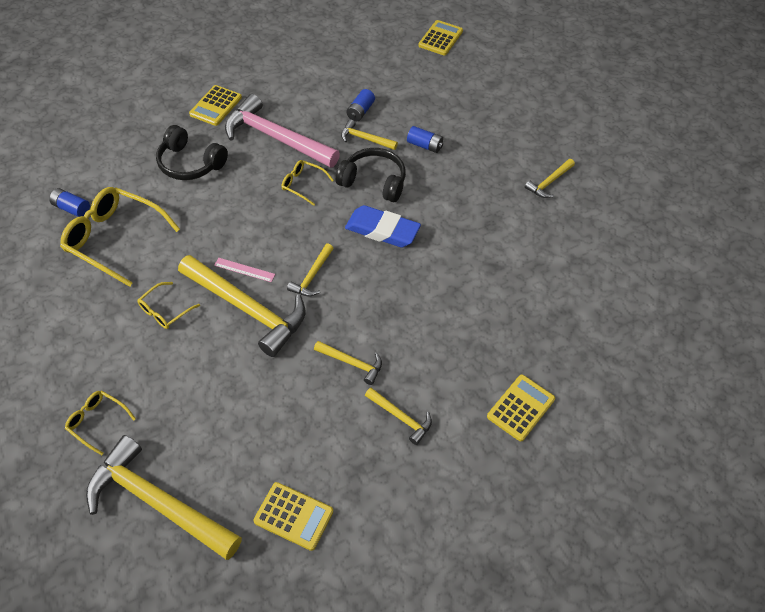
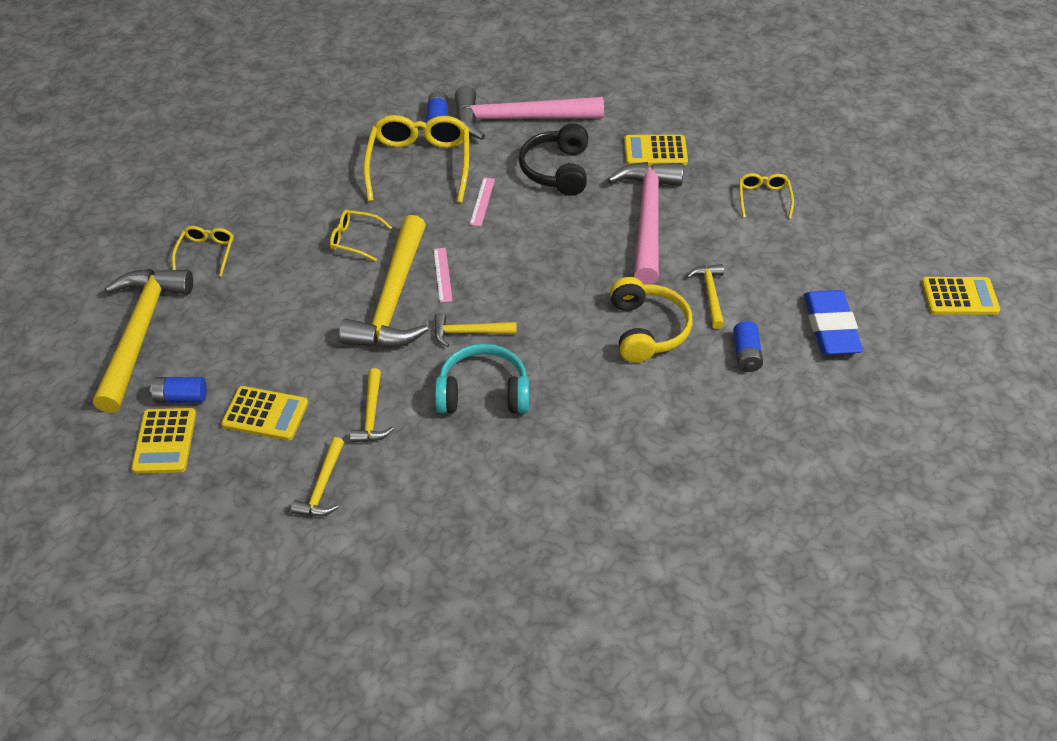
camera: 65 degrees right, 5 degrees down
(117, 162) = (518, 119): none -> pink hammer
(187, 217) = (482, 201): none -> pink ruler
(303, 184) = (595, 270): yellow glasses -> yellow glasses (763, 198)
(360, 111) = (752, 272): blue battery -> blue battery (181, 397)
(372, 289) = (483, 392): none -> turquoise headphones
(374, 182) = (647, 330): black headphones -> yellow headphones
(382, 230) = (577, 367): blue eraser -> blue eraser (830, 327)
(521, 408) = (393, 602): yellow calculator -> yellow calculator (265, 414)
(549, 182) = (787, 512): yellow hammer -> none

